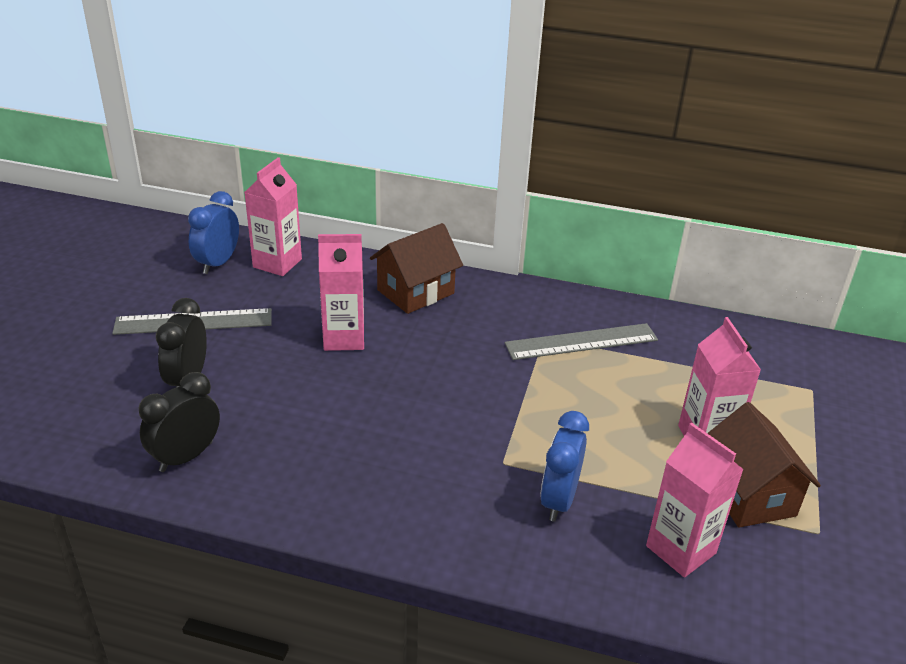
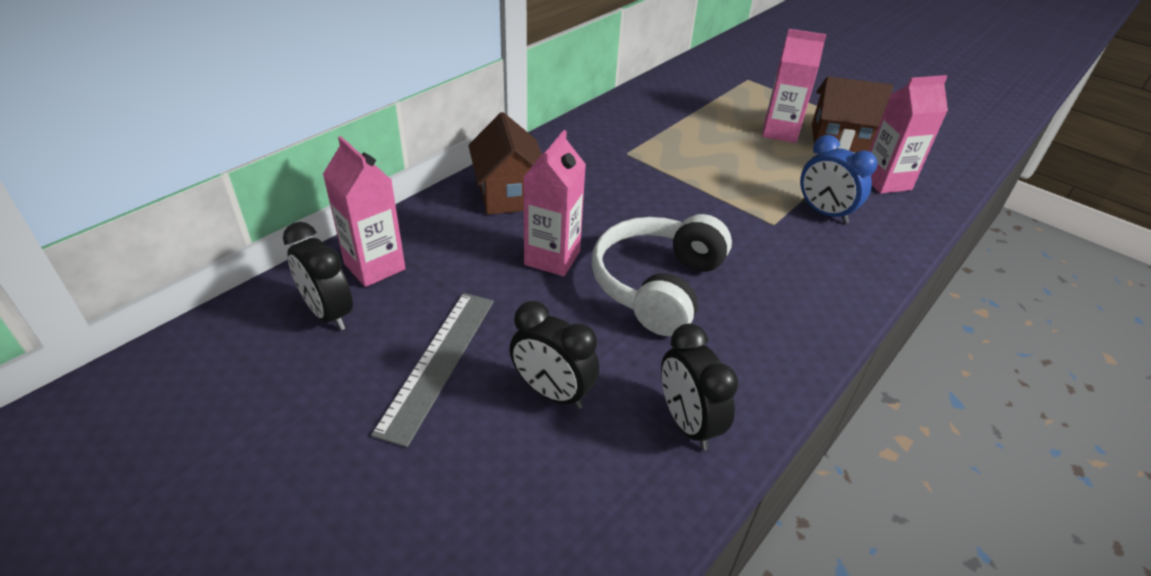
camera: 65 degrees left, 5 degrees up
(218, 263) = (328, 313): blue clock -> black clock
(346, 404) = (657, 285): none -> white headphones
(581, 342) = (643, 139): grey ruler -> none

